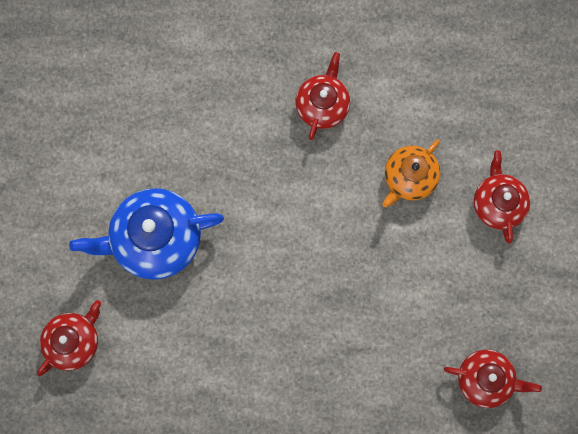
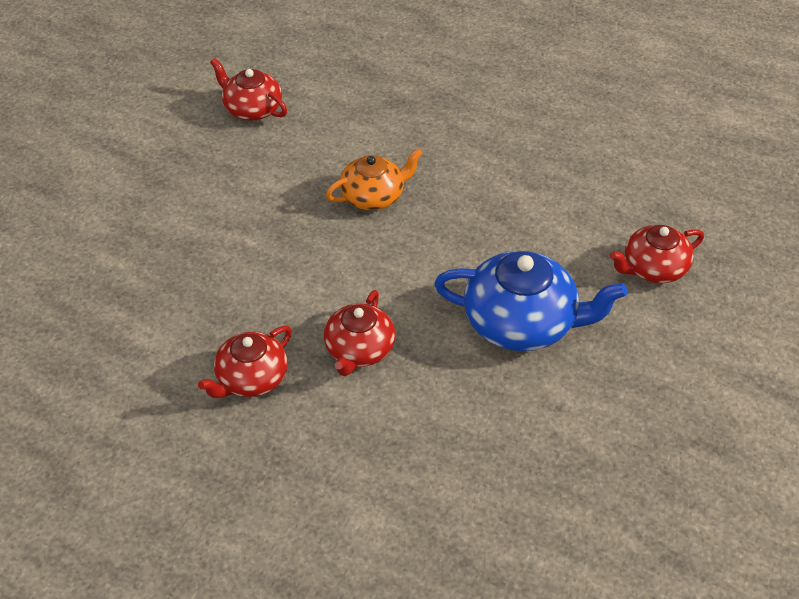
camera: 155 degrees left, 30 degrees down
(409, 178) = (204, 276): orange teapot -> orange teapot (373, 196)
(498, 203) = (131, 223): red teapot -> red teapot (359, 350)

